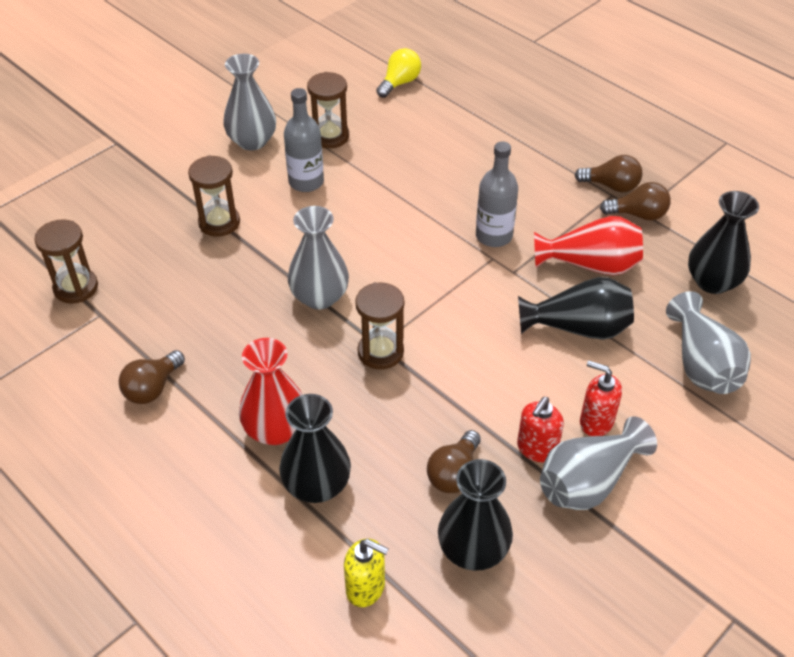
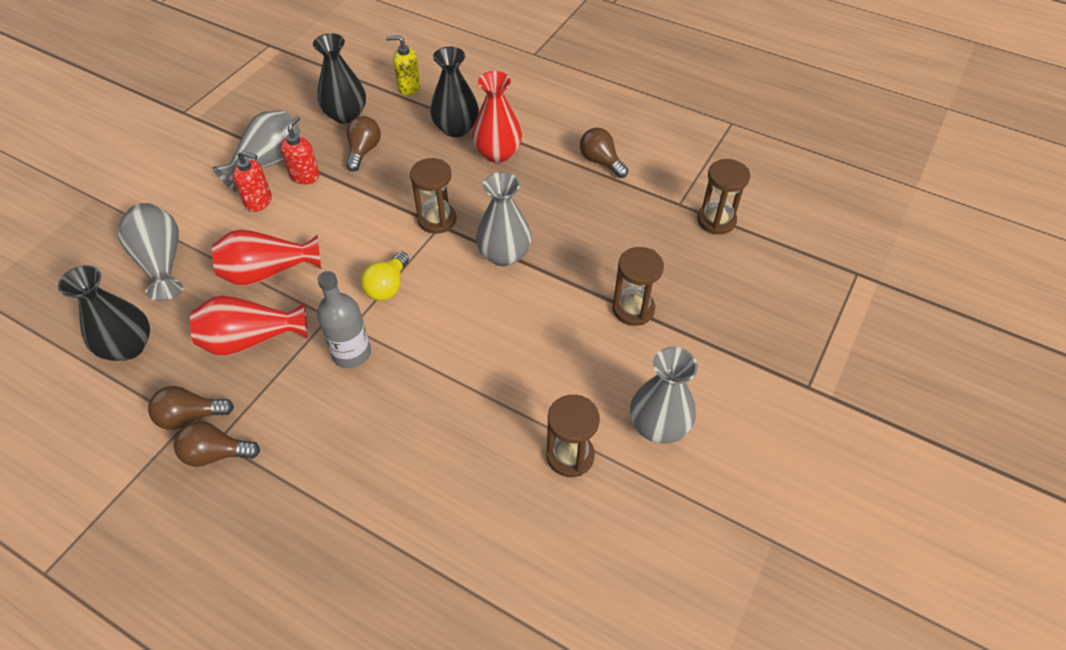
camera: 165 degrees right, 5 degrees up
(152, 388) = (601, 161): brown light bulb -> brown light bulb turned 60 degrees counterclockwise
(306, 182) = (569, 379): grey bottle -> none
(399, 83) = (512, 588): yellow light bulb -> yellow light bulb (387, 286)
(578, 328) = (268, 272): black vase -> red vase

